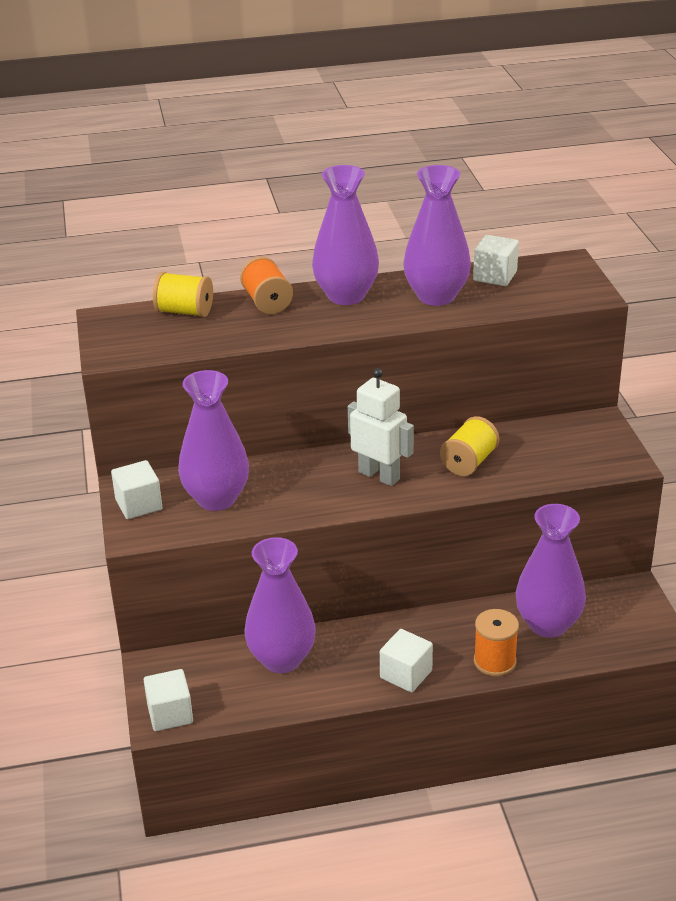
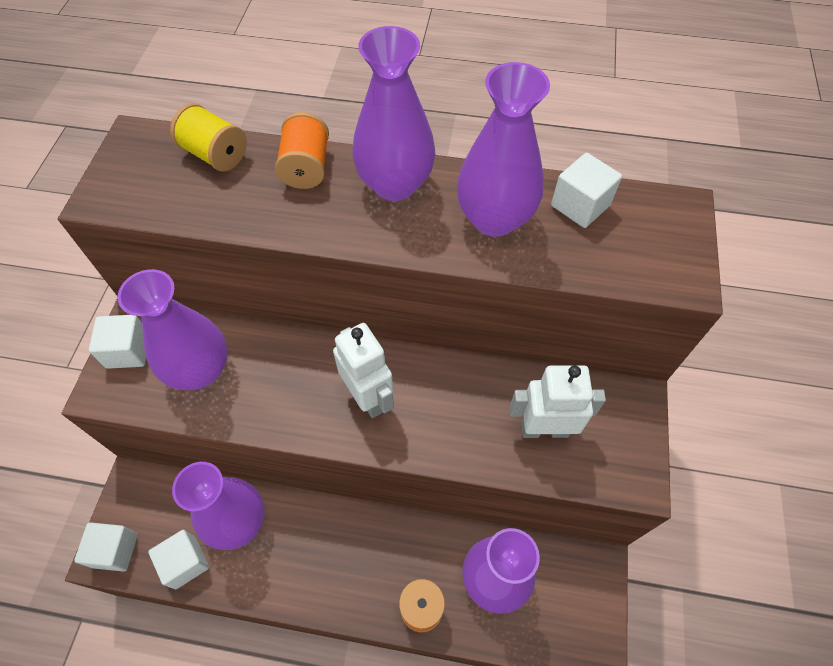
camera: 20 degrees right, 25 degrees up
(406, 674) = (333, 590): white cube -> white cube (185, 562)
(469, 462) = (468, 412): yellow spool -> none
(537, 455) = (544, 429): none -> white robot

